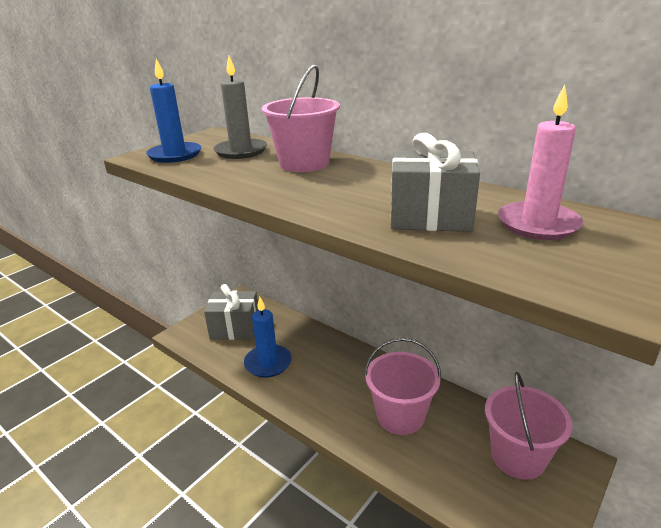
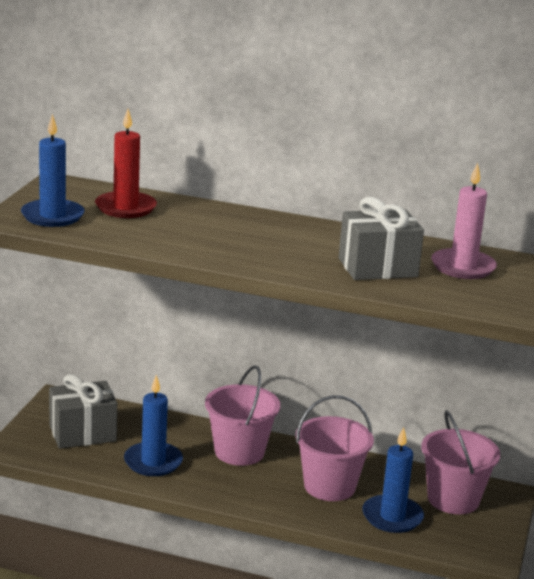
camera: 25 degrees left, 5 degrees down
(241, 151) = (125, 208): grey candle -> red candle
(304, 163) = (214, 220): pink bucket -> pink bucket (239, 452)
(446, 466) = (392, 517): none -> blue candle

